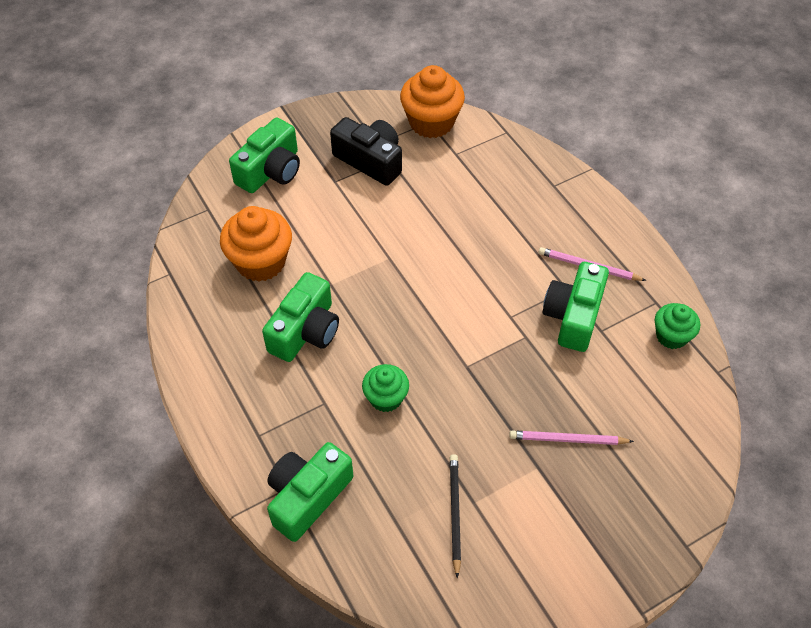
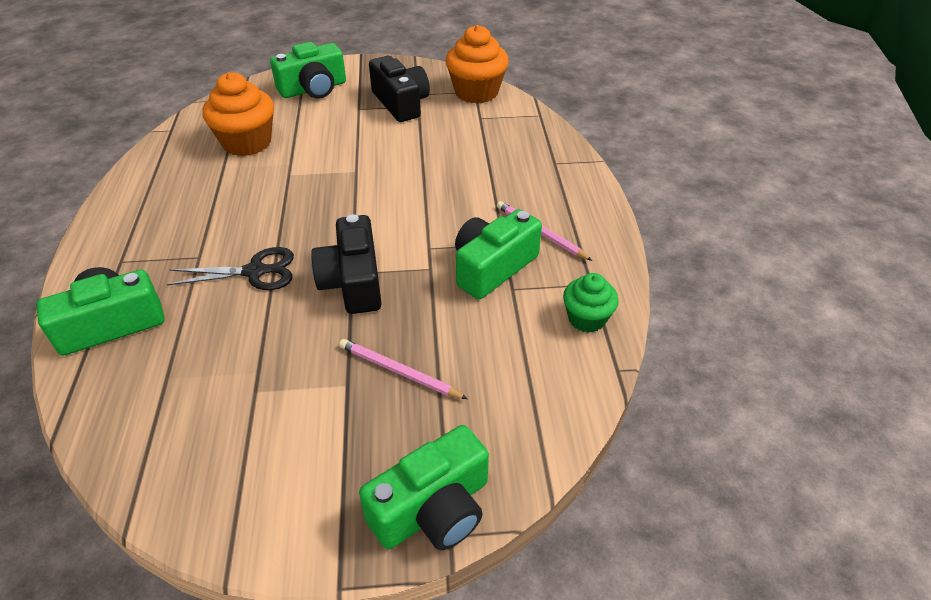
camera: 25 degrees right, 10 degrees down
(305, 331) = (235, 199): green camera -> green camera (433, 509)
(386, 398) = (255, 272): green cupcake -> black scissors
(454, 513) = (227, 393): black pencil -> none
(474, 374) = (353, 282): none -> black camera

